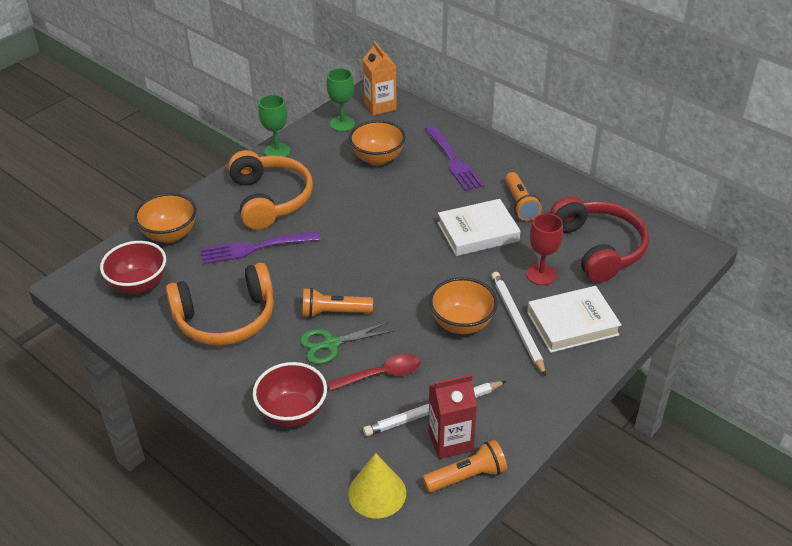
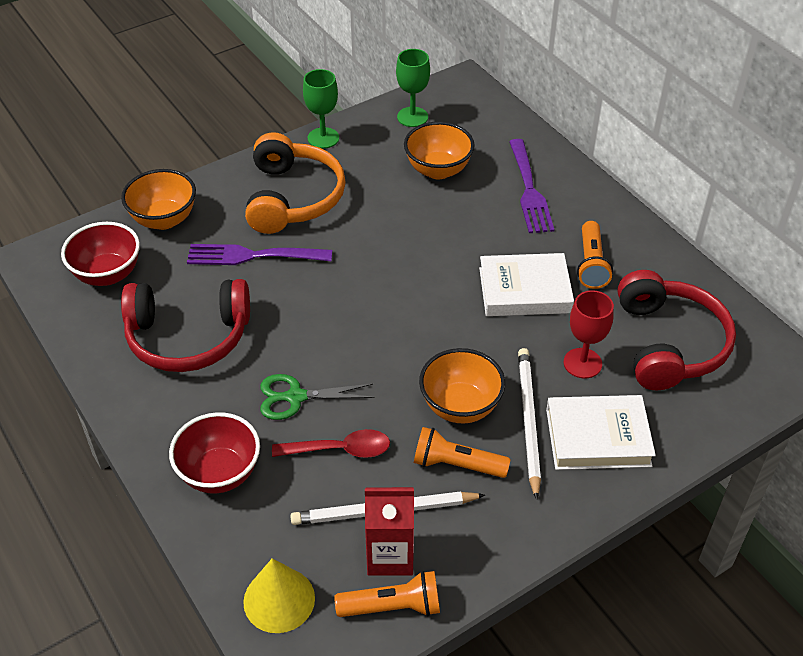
camera: 15 degrees right, 5 degrees up
(226, 318) = (188, 336): orange headphones -> red headphones
(334, 312) = (313, 357): orange flashlight -> orange flashlight (456, 464)
(380, 106) = (466, 102): orange carton -> none

